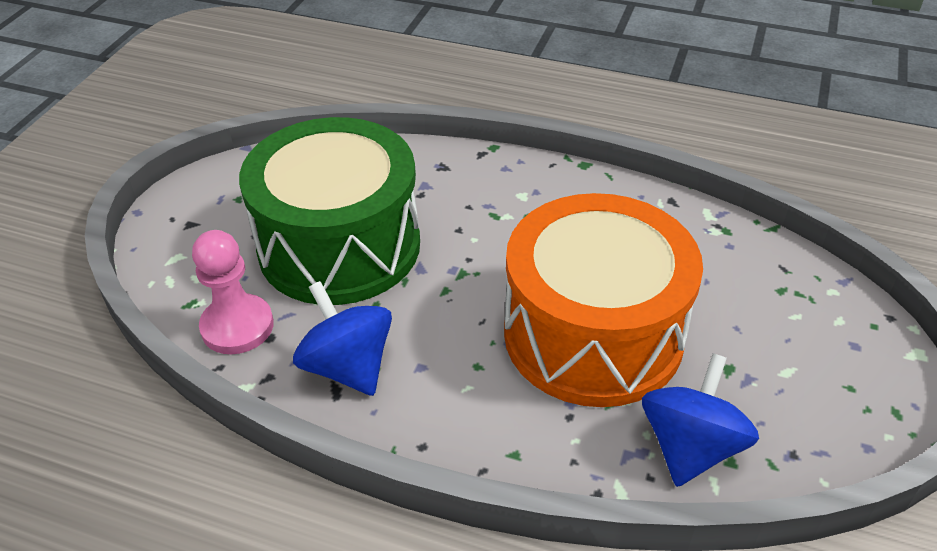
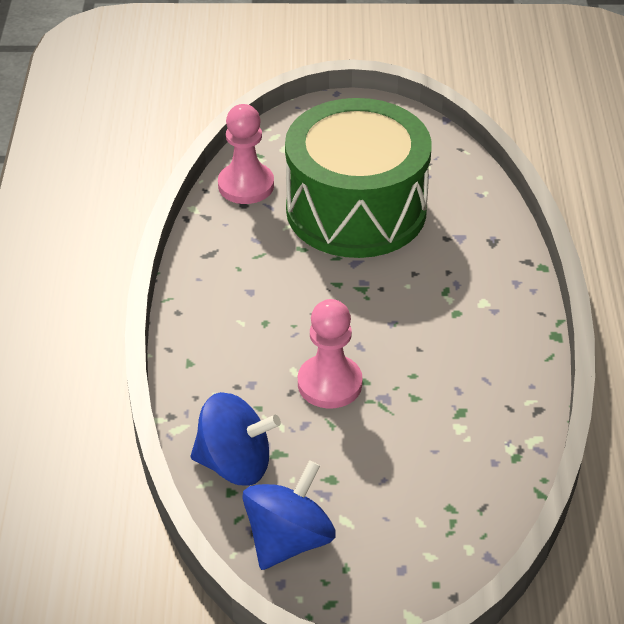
camera: 70 degrees right, 0 degrees up
(348, 366) = (233, 253): blue spinning top -> blue spinning top (289, 540)
(593, 334) = (329, 384): orange drum -> pink pawn

